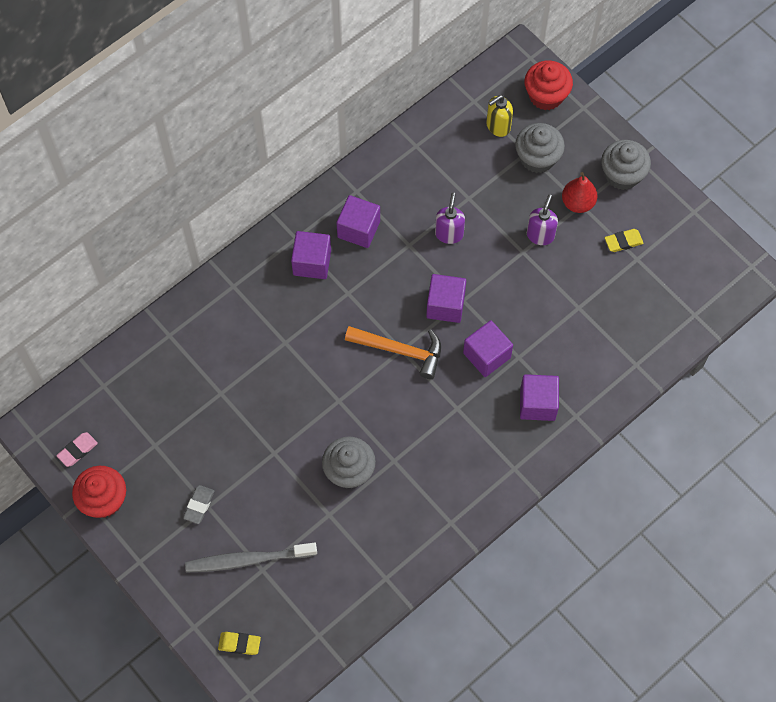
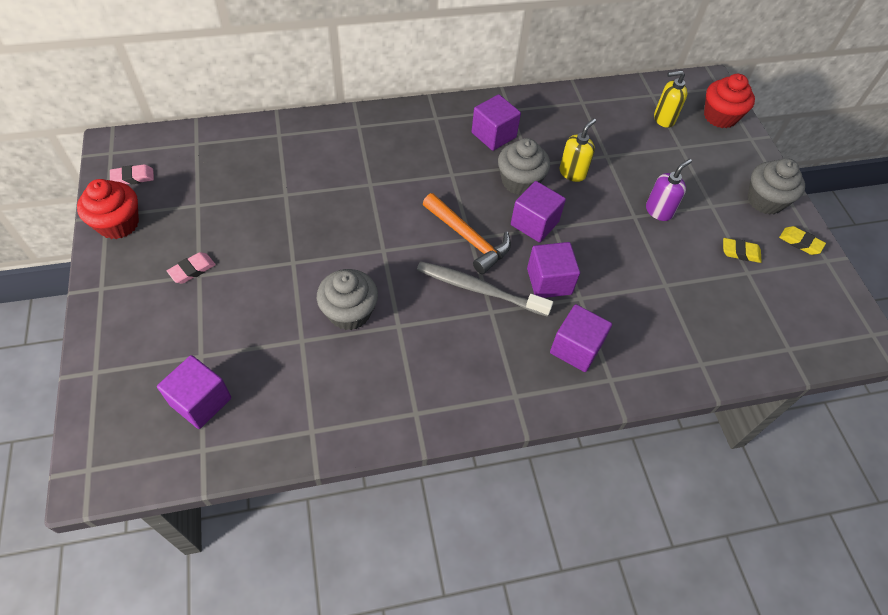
camera: 25 degrees right, 10 degrees down
(199, 505) = (192, 270): grey eraser -> pink eraser
(239, 644) = (121, 413): yellow eraser -> yellow eraser (800, 242)
(248, 560) = (195, 340): grey toothbrush -> grey toothbrush (480, 289)
(312, 262) = (436, 139): purple cube -> purple cube (201, 401)
(449, 234) = (572, 173): purple soap dispenser -> yellow soap dispenser
(537, 158) = (688, 155): grey cupcake -> grey cupcake (520, 182)
(578, 203) = (709, 203): red pear -> none

